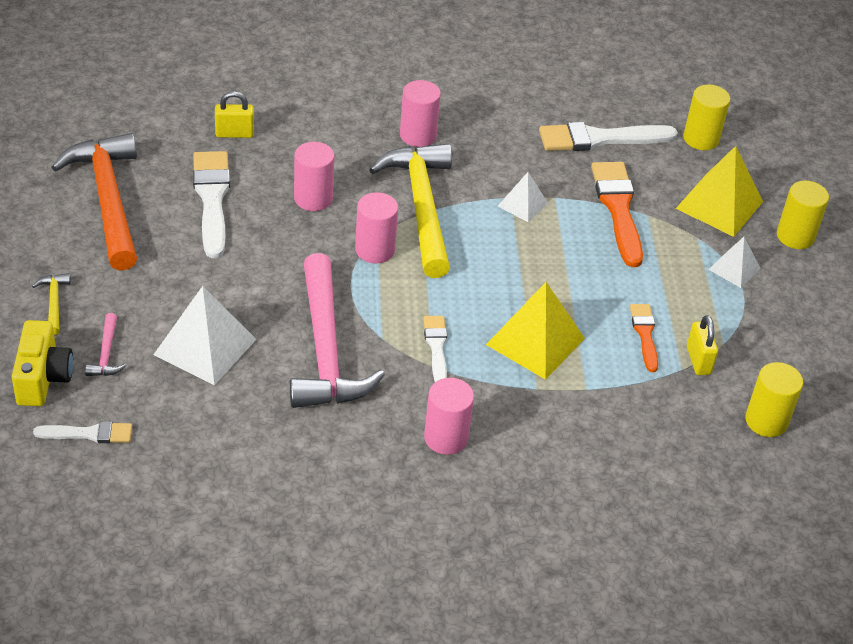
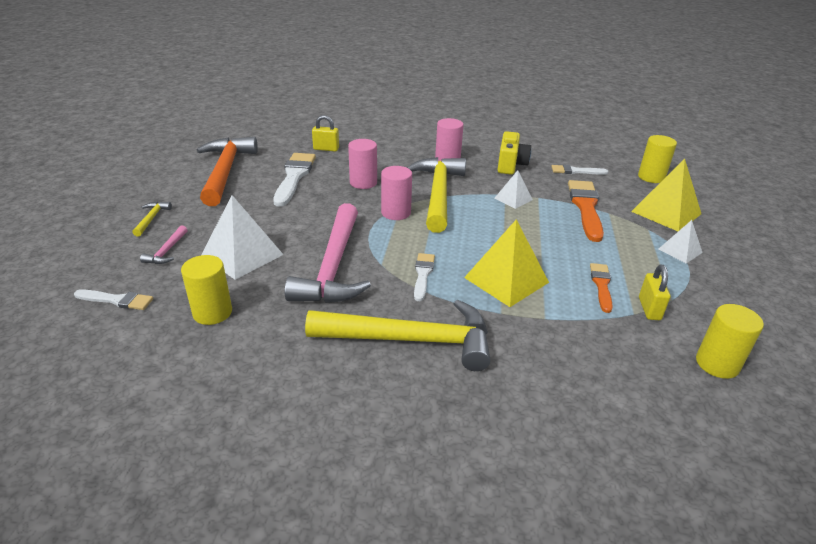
camera: 15 degrees right, 10 degrees down
(43, 378) = (110, 260): yellow camera -> yellow camera (510, 165)
(446, 438) = (410, 340): pink cylinder -> yellow hammer
(599, 139) = (575, 171): white brush -> white brush, size x0.56
(795, 236) = (730, 236): yellow cylinder -> yellow cylinder (212, 312)

